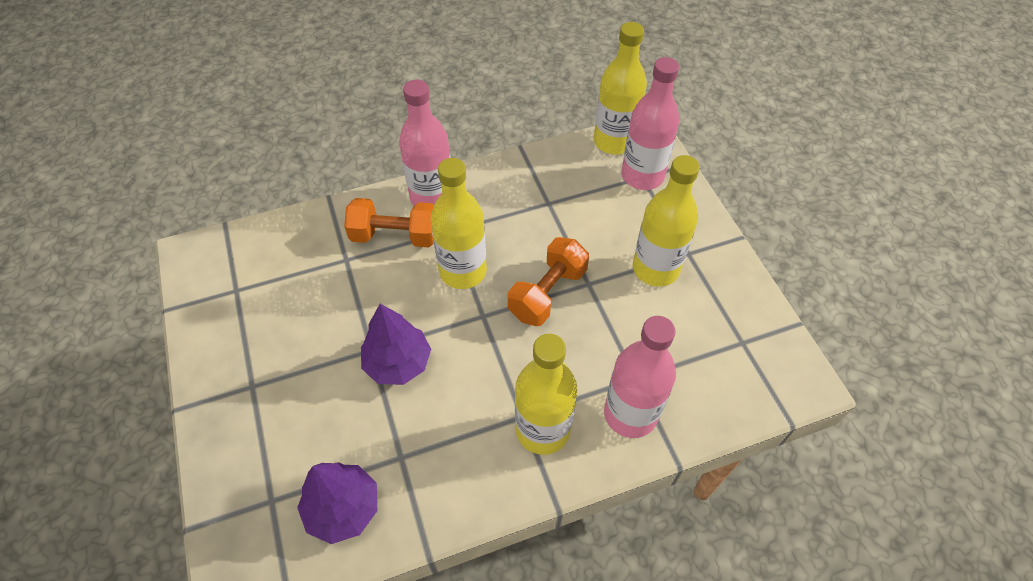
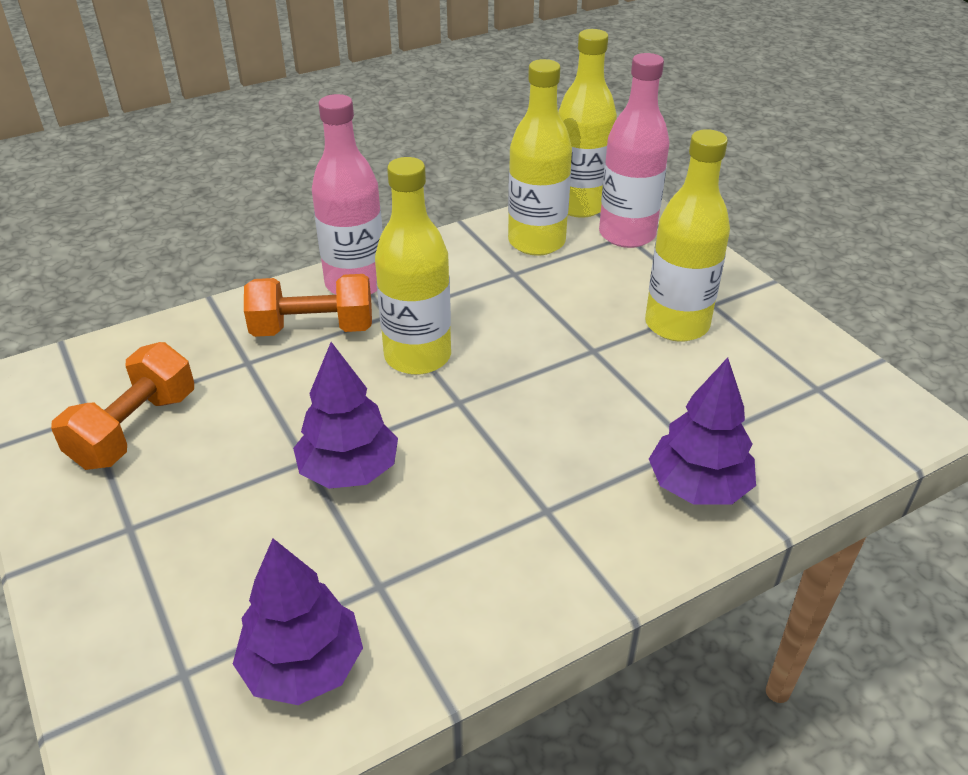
camera: 10 degrees left, 15 degrees down
(542, 430) = (581, 522): yellow bottle -> yellow bottle (536, 242)
(547, 293) = (541, 366): orange dumbbell -> orange dumbbell (135, 429)
(630, 414) = (698, 486): pink bottle -> purple tree

